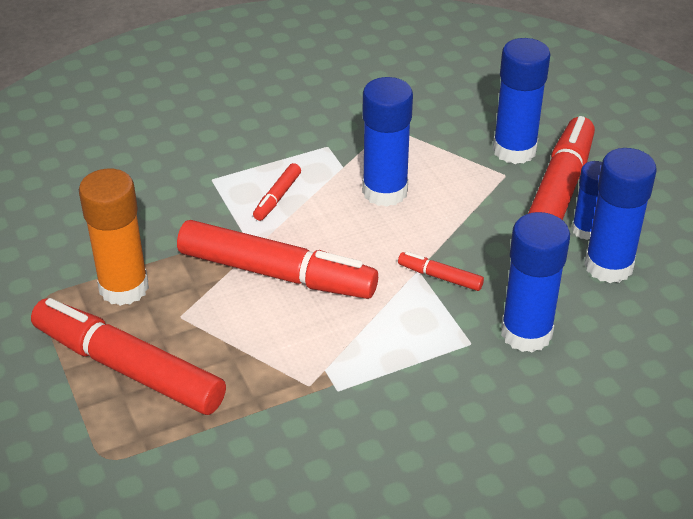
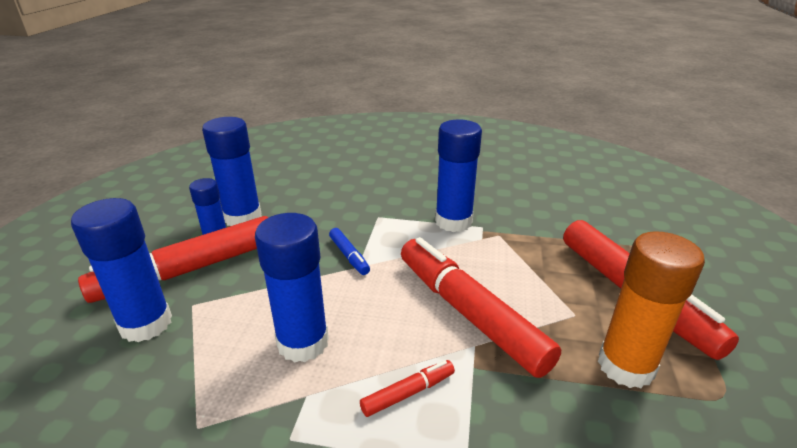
camera: 145 degrees left, 10 degrees down
(440, 277) = (349, 256): red marker -> blue marker
(526, 333) = (341, 208): blue glue stick -> blue glue stick (453, 221)

